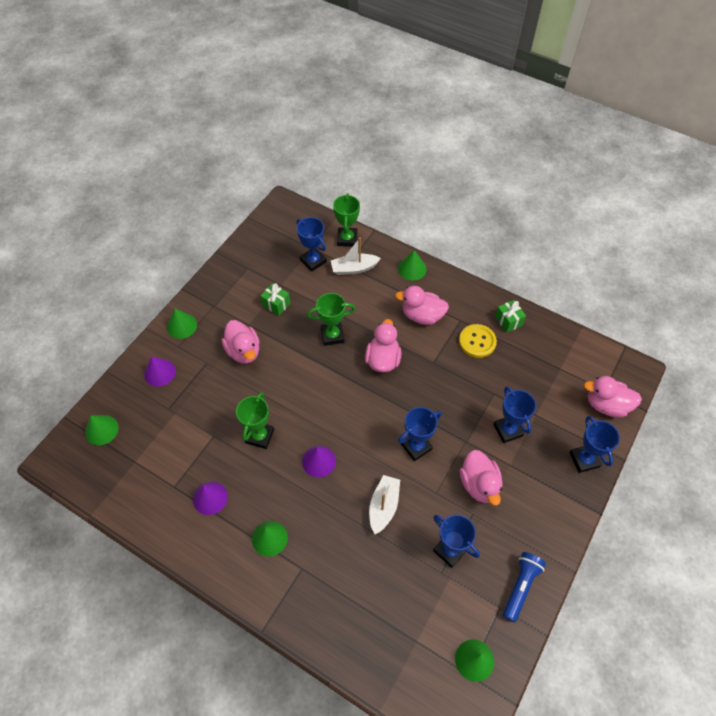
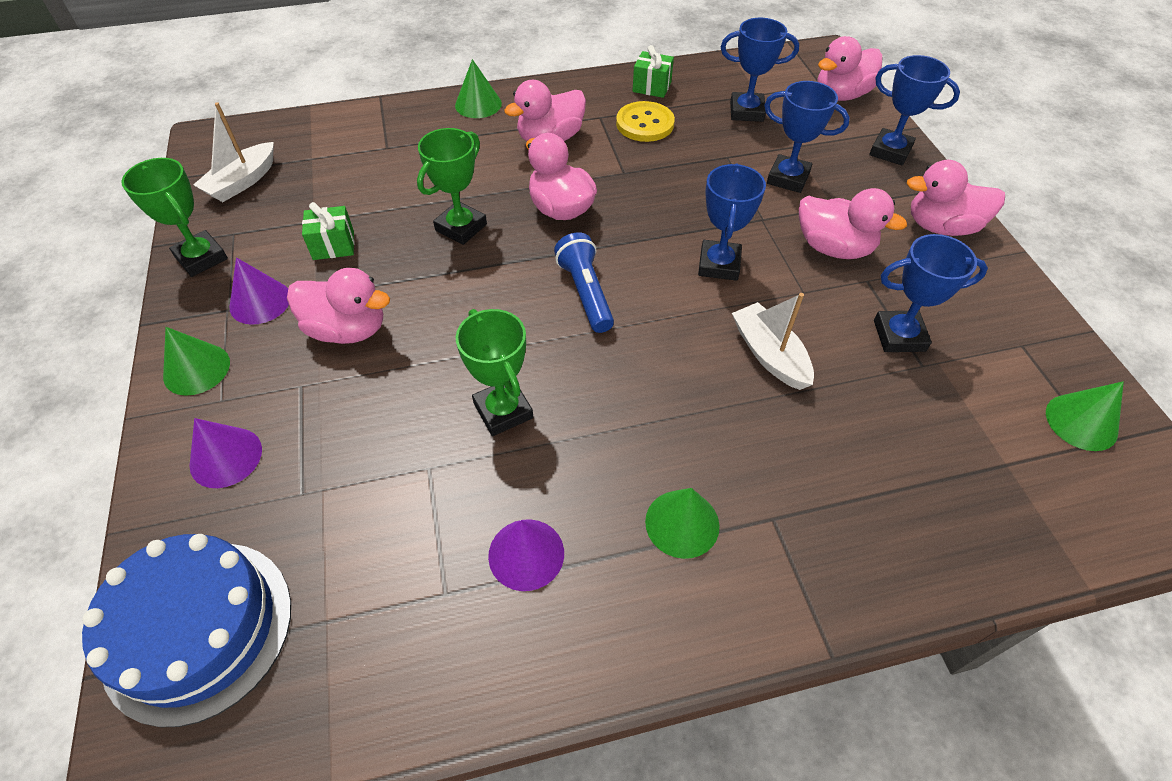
camera: 45 degrees left, 5 degrees down
(101, 430) = (198, 629): green cone -> blue cake
(313, 261) = (331, 169): blue trophy -> blue trophy (746, 111)
(319, 461) = (624, 373): purple cone -> purple cone (260, 301)
(347, 239) = (353, 122): green trophy -> green trophy (201, 258)
(354, 268) = (401, 145): white boat -> white boat (242, 182)
(520, 587) = (1009, 308): blue flashlight -> blue flashlight (585, 293)
(549, 521) = (941, 227): none -> pink duck

